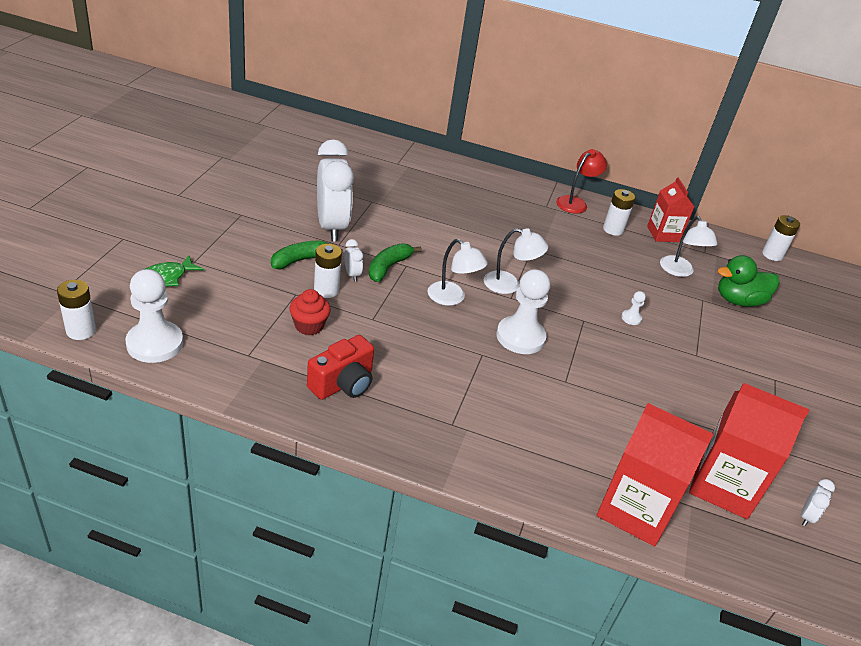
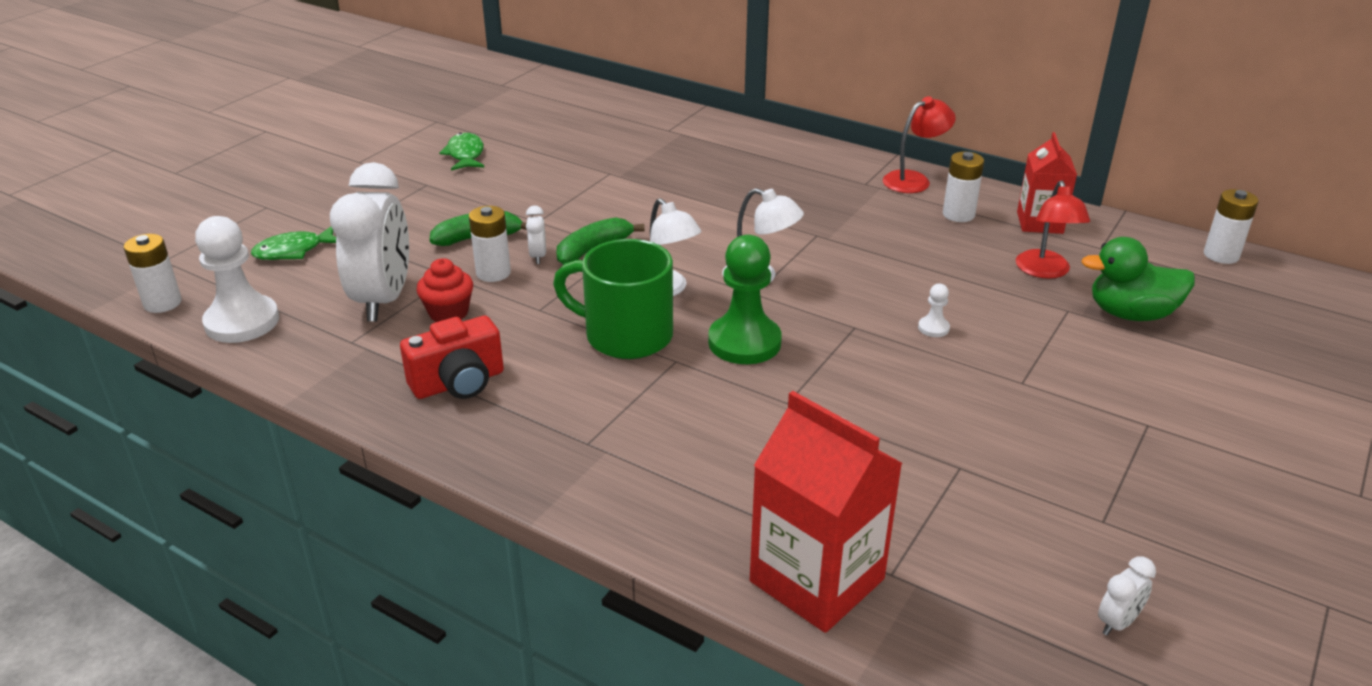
camera: 20 degrees right, 5 degrees down
(258, 187) = (465, 155): none -> green fish
(331, 227) = (538, 201): white clock -> white clock (383, 300)
(441, 337) = (626, 335): none -> green mug
(520, 337) = (744, 342): white pawn -> green pawn
(679, 271) = (1045, 271): white lamp -> red lamp
(723, 486) = (984, 563): red carton -> none

